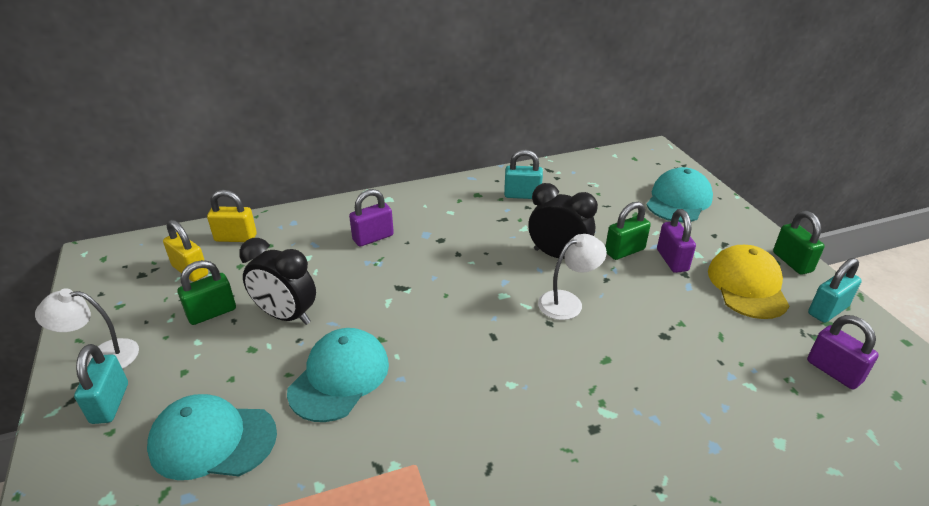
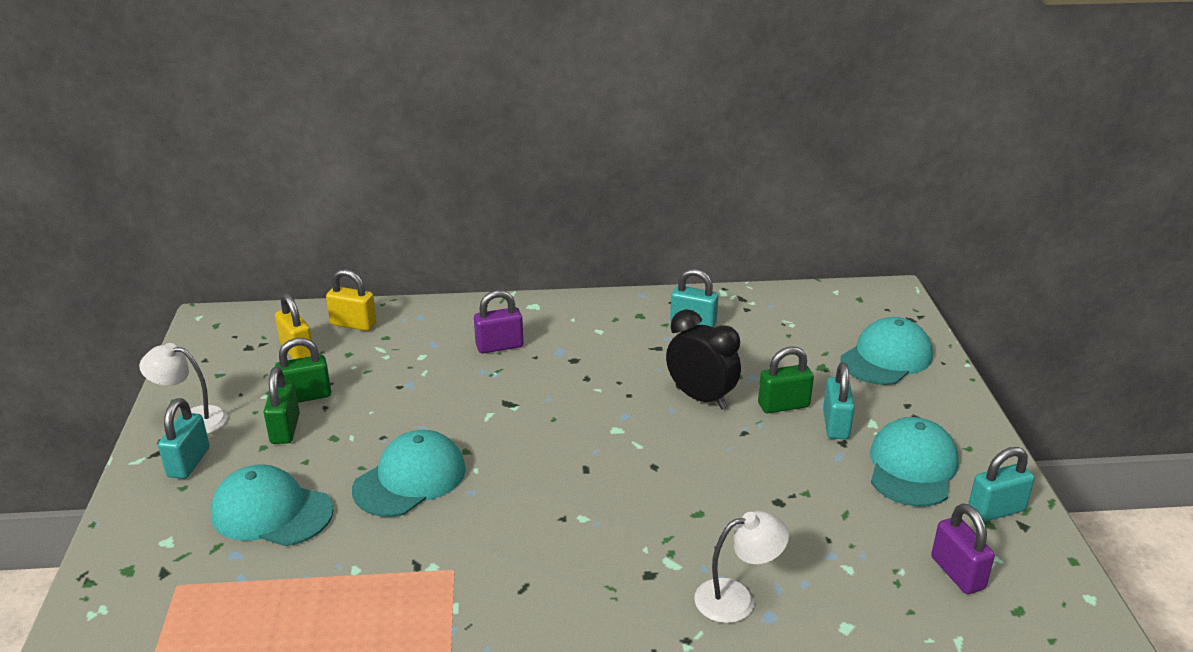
camera: 15 degrees right, 5 degrees down
(286, 316) = (378, 412): black clock -> none
(568, 302) = (686, 448): white lamp -> white lamp (737, 598)
(672, 260) = (836, 425): purple padlock -> turquoise padlock
(747, 285) = (912, 467): yellow cap -> turquoise cap
(792, 262) = (988, 451): green padlock -> green padlock (285, 429)

